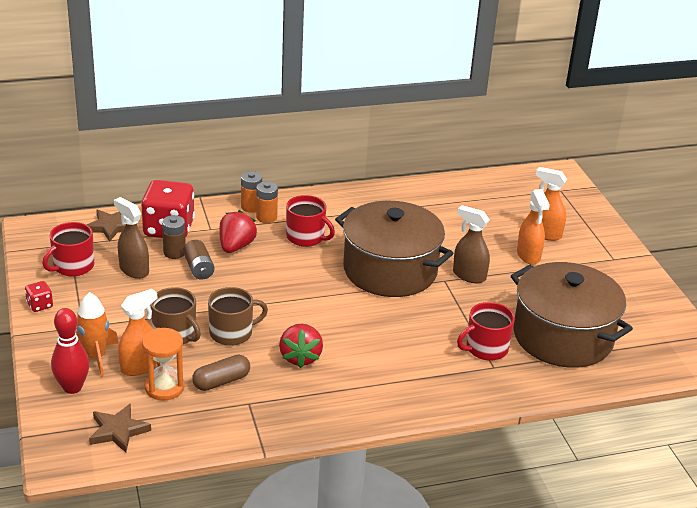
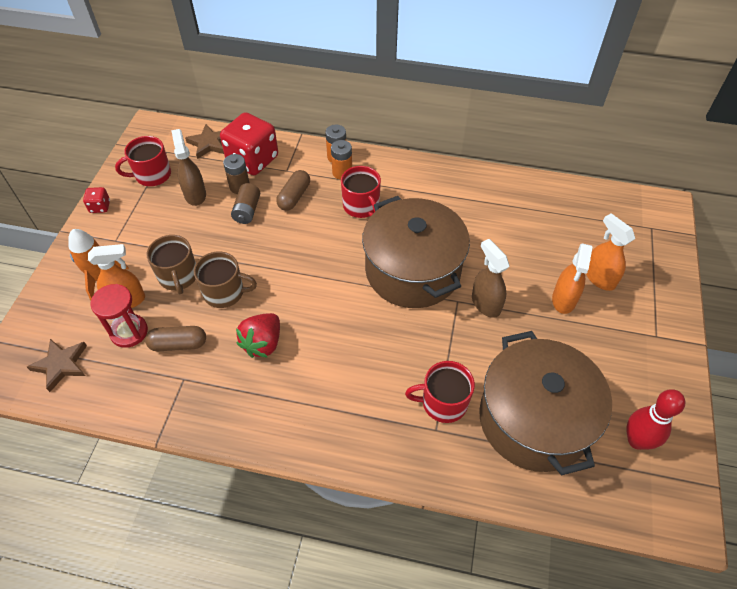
camera: 30 degrees right, 20 degrees up
(72, 387) = (61, 303): red bowling pin -> red bowling pin (637, 440)
(164, 387) = (129, 332): orange hourglass -> red hourglass
(236, 246) = (294, 197): red strawberry -> brown capsule

